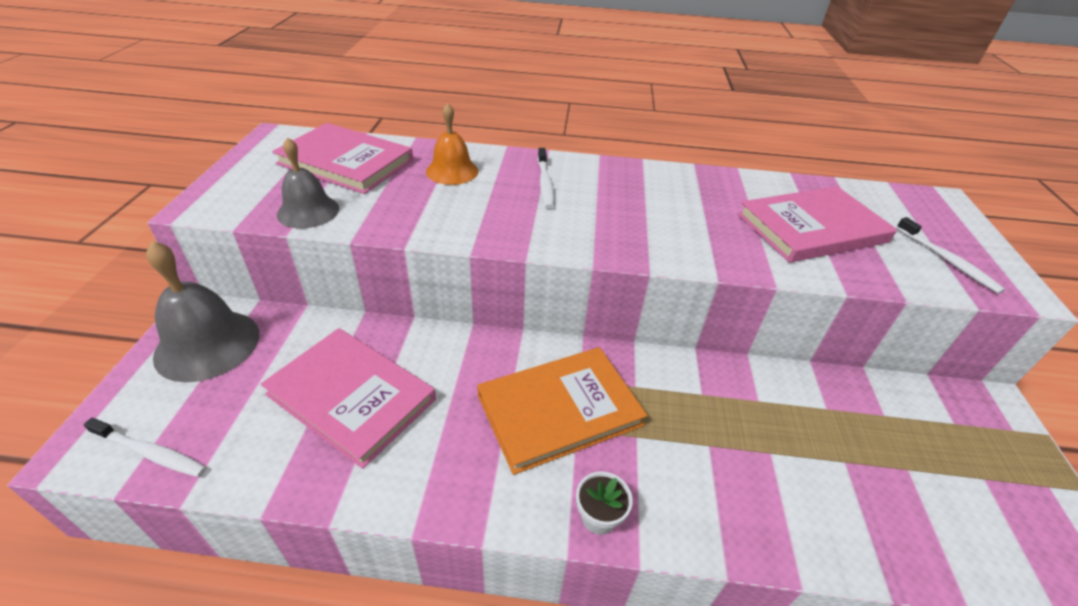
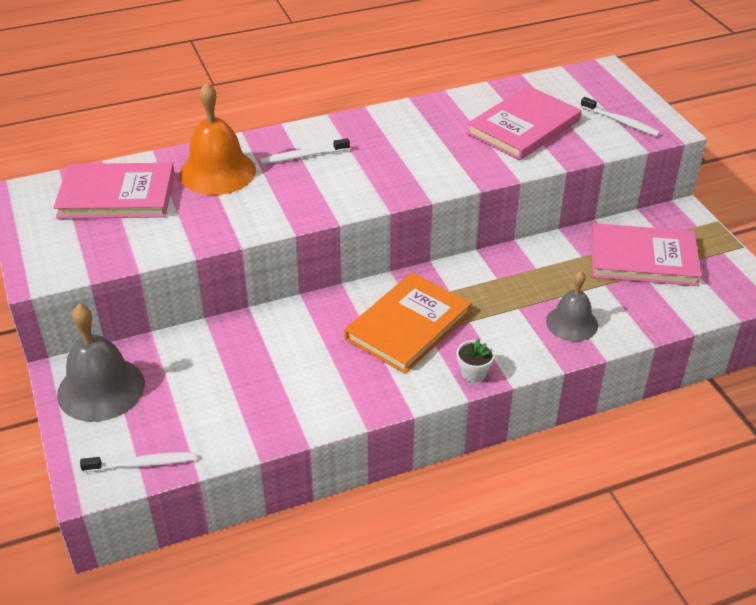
camera: 25 degrees left, 0 degrees up
(308, 211) = (134, 247): grey bell -> grey bell (572, 323)
(351, 397) = (253, 376): pink book -> pink book (643, 258)
(452, 171) = (217, 172): orange bell -> orange bell, size x1.56
(545, 183) = (303, 156): white toothbrush -> white toothbrush turned 105 degrees clockwise

